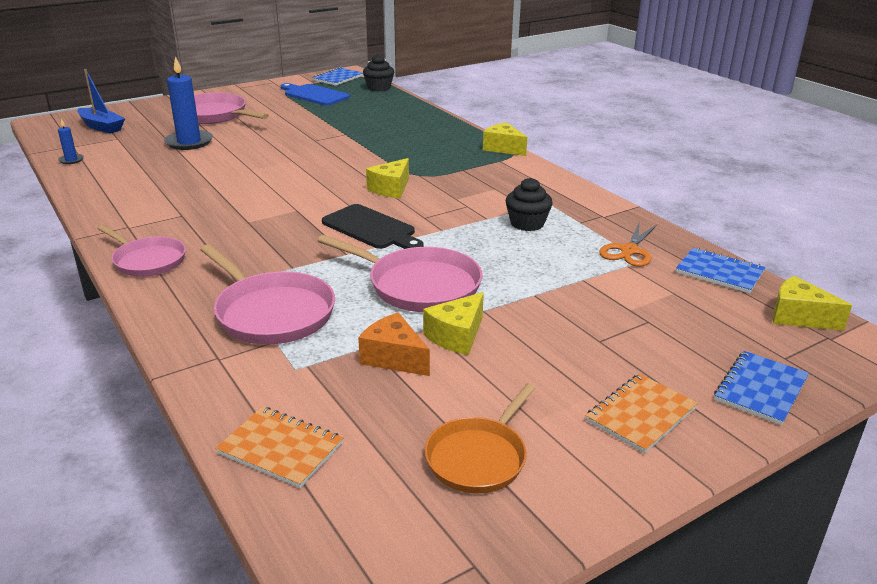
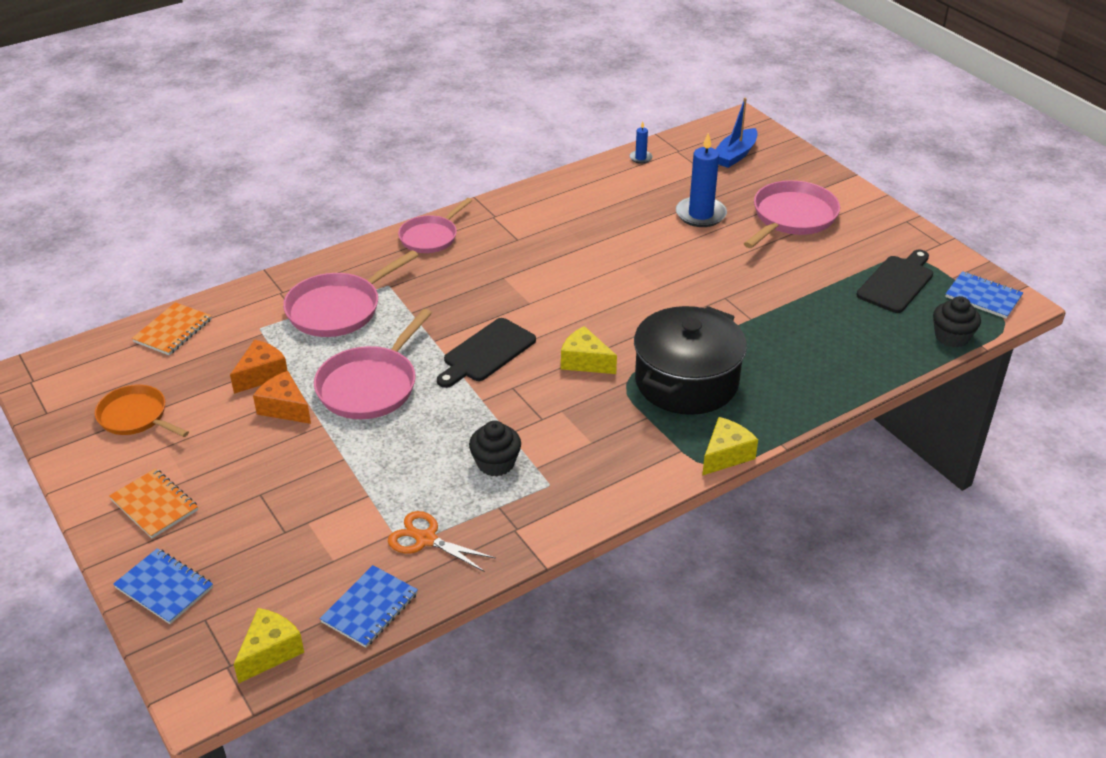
camera: 90 degrees right, 10 degrees up
(314, 95) = (896, 282): blue cutting board -> black cutting board
(420, 156) = (686, 381): none -> black pot
(456, 336) = (284, 408): yellow cheese -> orange cheese

